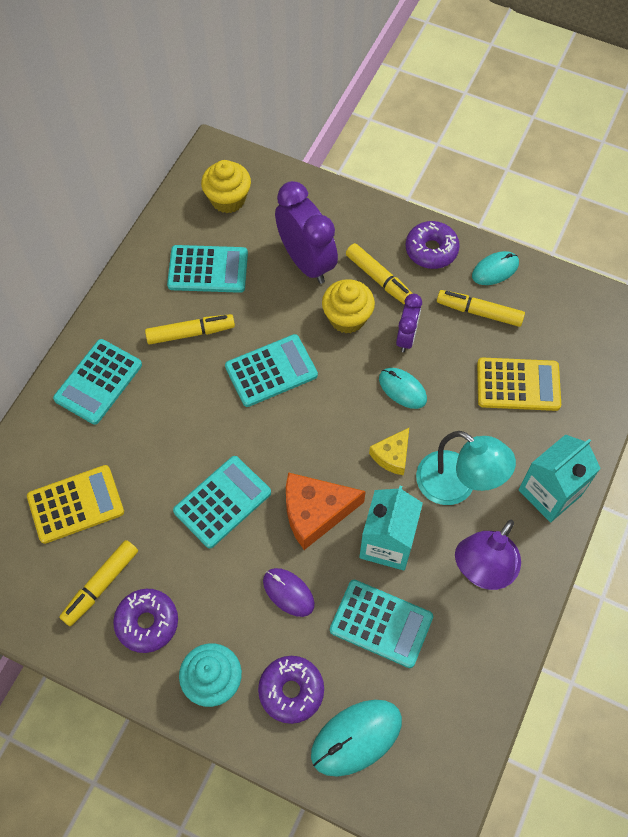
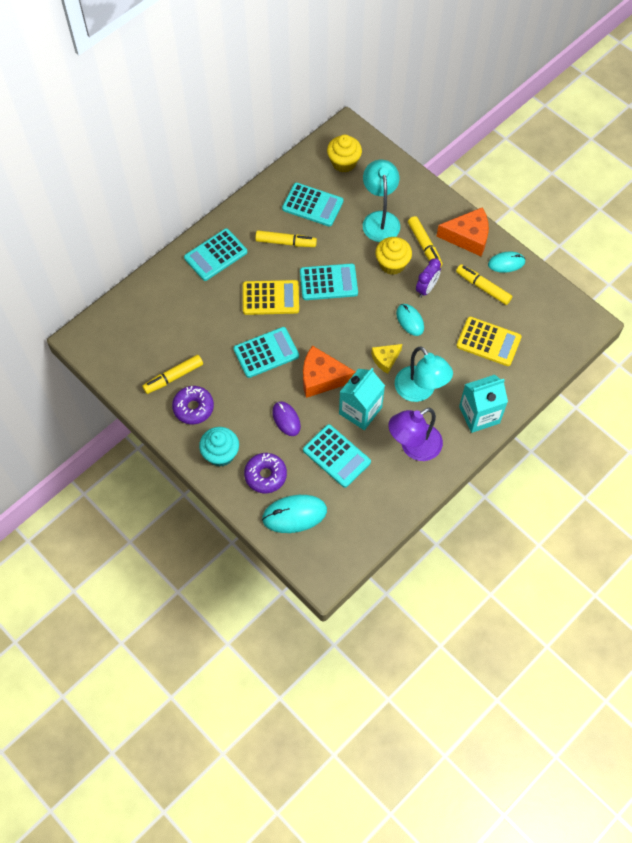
camera: 20 degrees right, 0 degrees up
(76, 504) = (175, 325): yellow calculator -> yellow calculator (270, 298)
(306, 262) = (380, 219): purple clock -> turquoise lamp
(431, 250) = (468, 237): purple donut -> orange cheese

